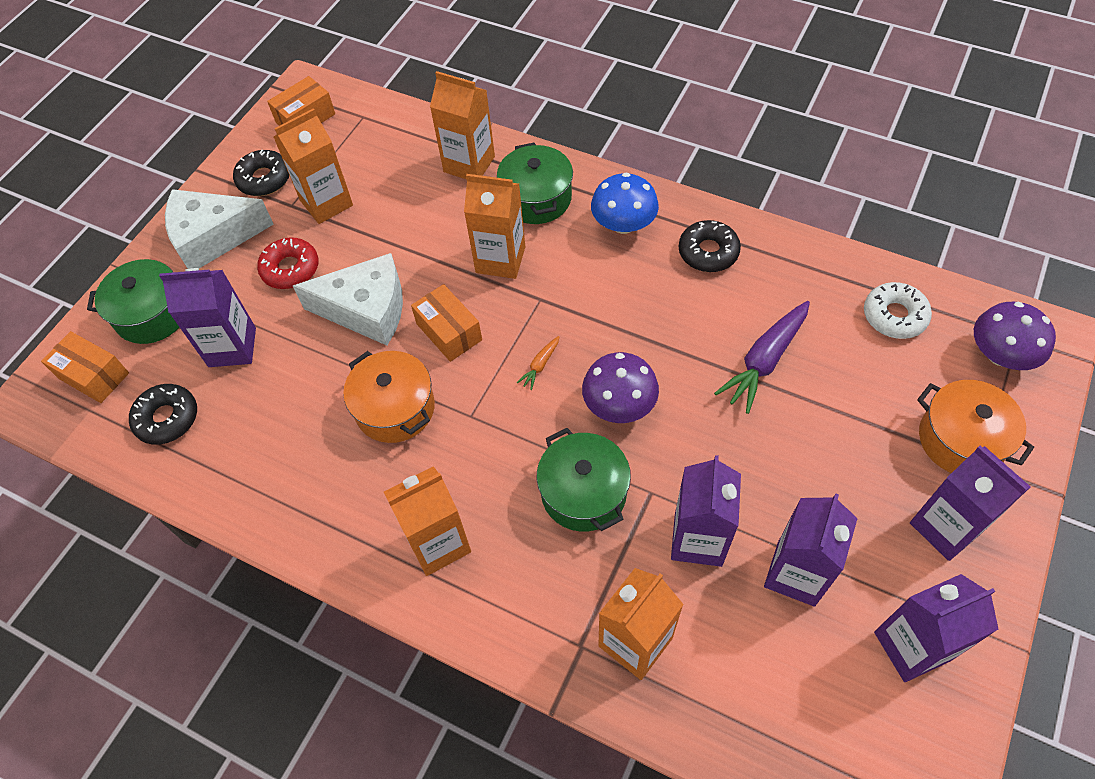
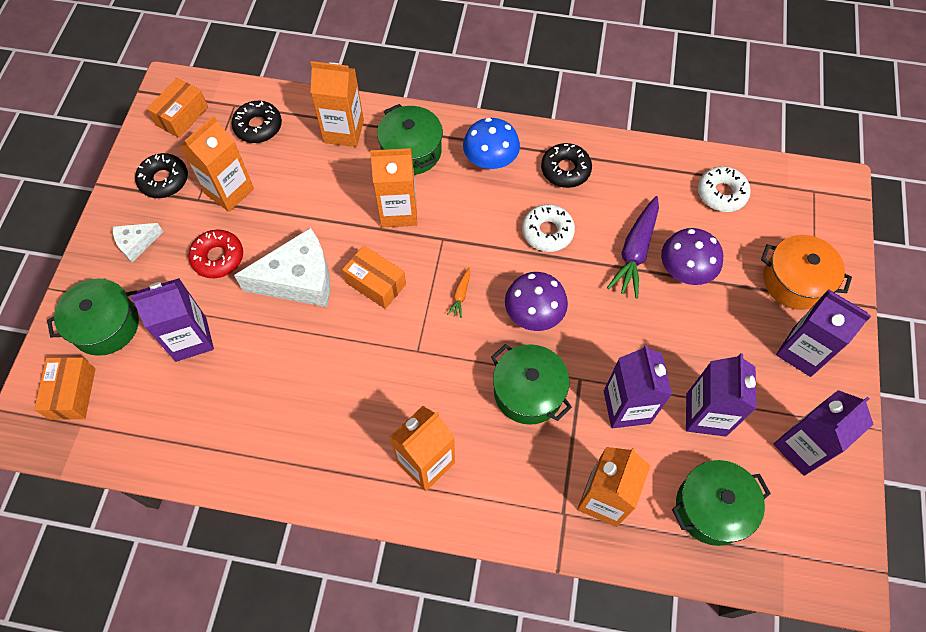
camera: 20 degrees left, 5 degrees up
(93, 376) = (72, 393): orange box -> orange box turned 75 degrees clockwise
(167, 418) = (155, 415): black donut -> black donut (258, 126)
(213, 237) = (136, 244): white cheese -> white cheese, size x0.51
(395, 408) = (352, 359): orange pot -> none
(664, 317) = (547, 232): none -> white donut
(769, 690) = (712, 508): none -> green pot
(1000, 354) = (805, 207): purple mushroom -> purple mushroom (685, 269)

